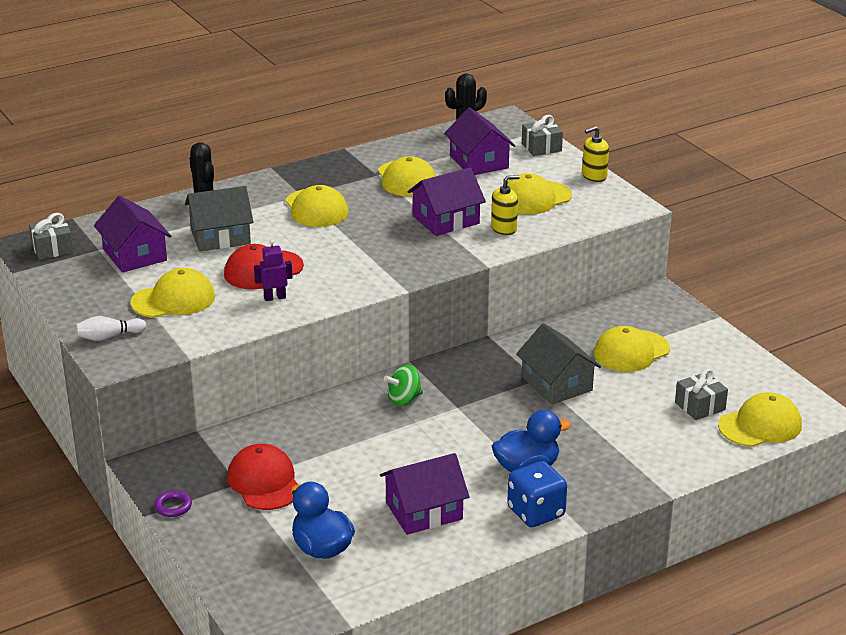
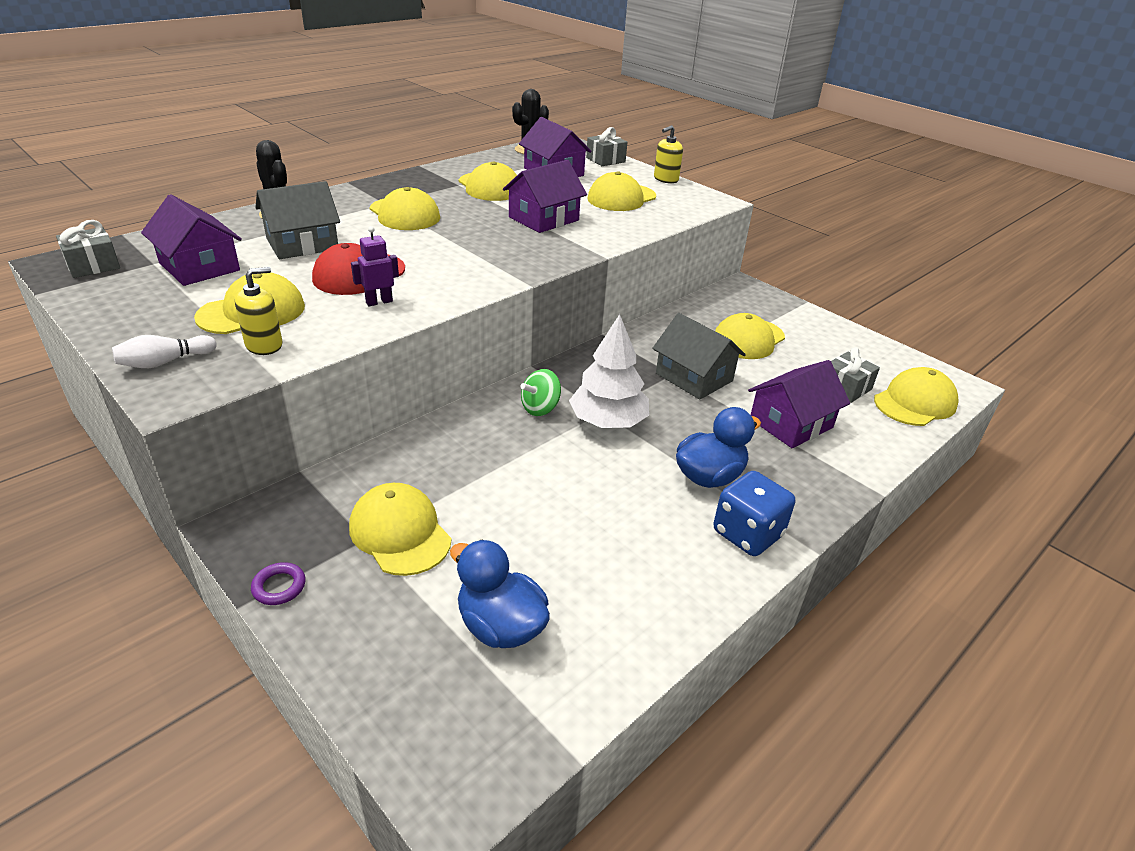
camera: 15 degrees left, 5 degrees up
(264, 482) = (400, 533): red cap -> yellow cap
(424, 511) = (615, 549): purple house -> purple house (791, 423)
(459, 416) = (608, 422): none -> white tree
(504, 228) = (605, 223): yellow soap dispenser -> yellow soap dispenser (264, 345)

